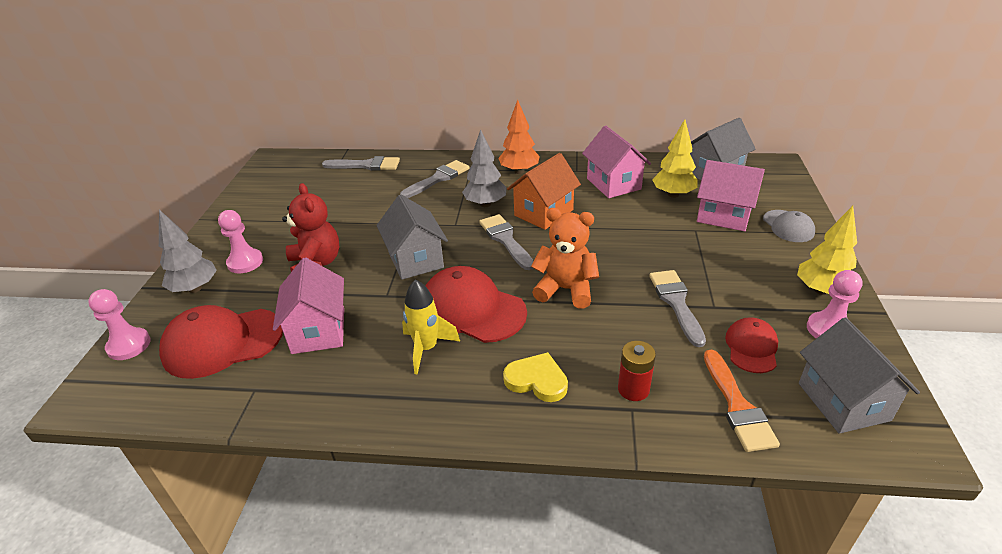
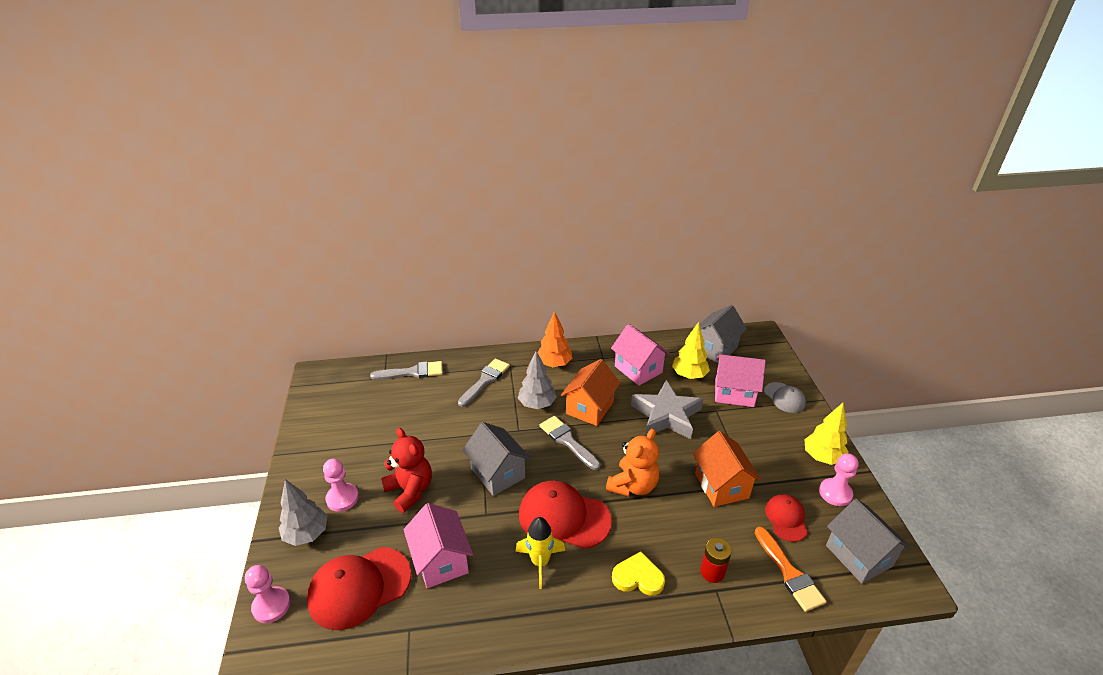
camera: 15 degrees left, 0 degrees up
(566, 289) = (633, 485): orange teddy bear -> orange teddy bear turned 120 degrees clockwise
(631, 228) = (666, 415): none -> grey star
(676, 303) = (721, 485): grey brush -> orange house

